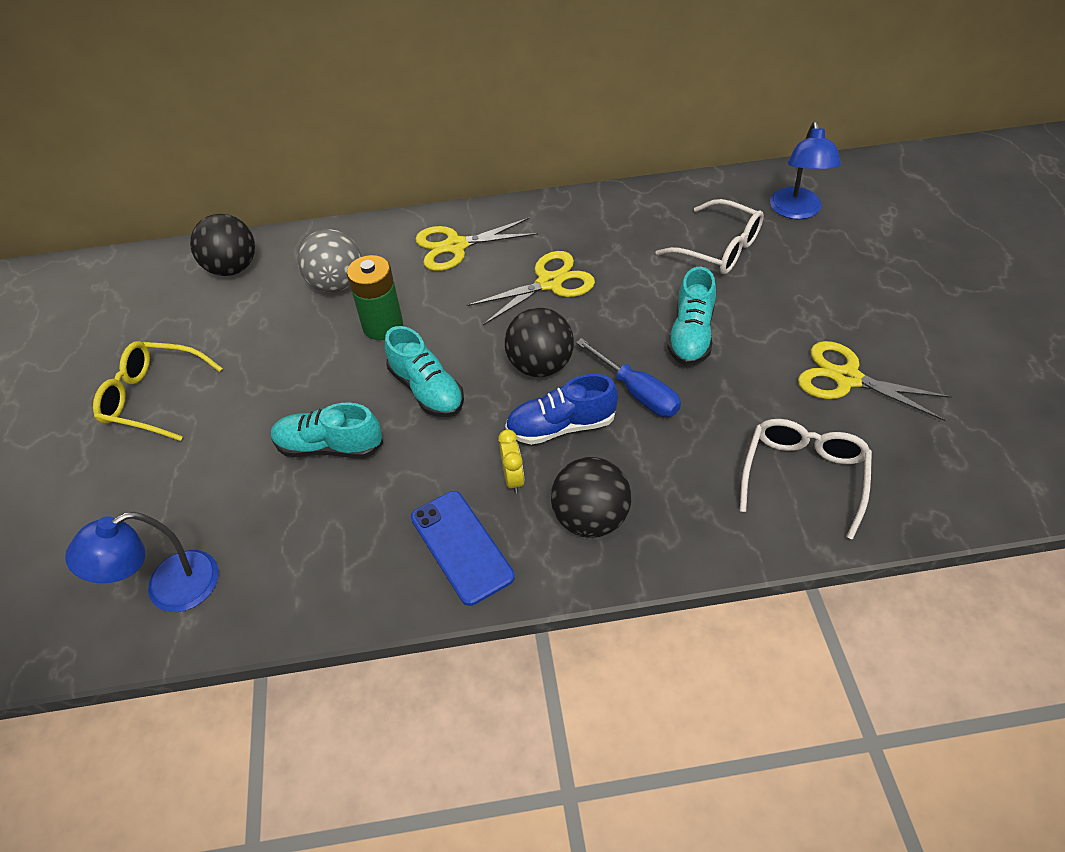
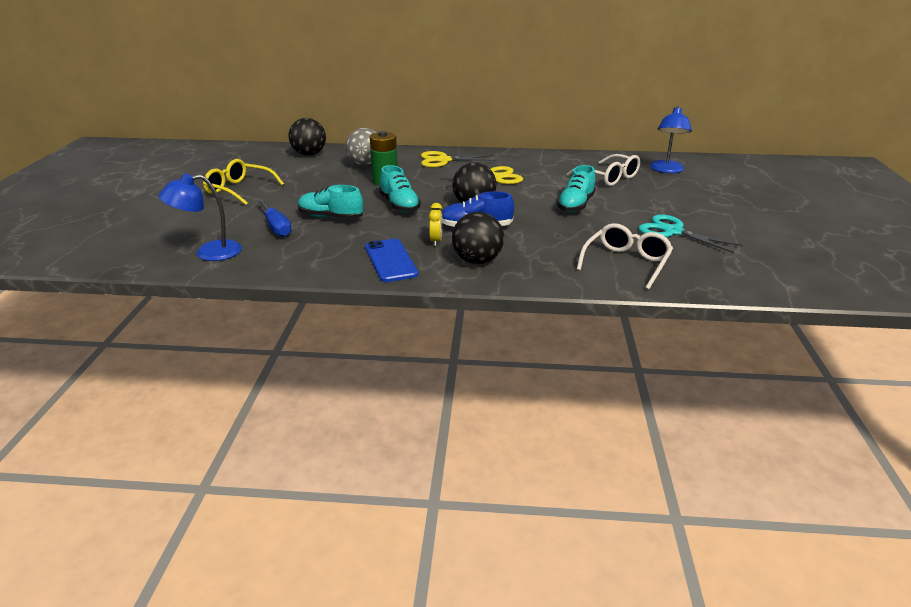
camera: 10 degrees right, 20 degrees down
(637, 392) = (530, 221): blue screwdriver -> blue screwdriver (276, 227)
(847, 378) = (672, 231): yellow scissors -> turquoise scissors

